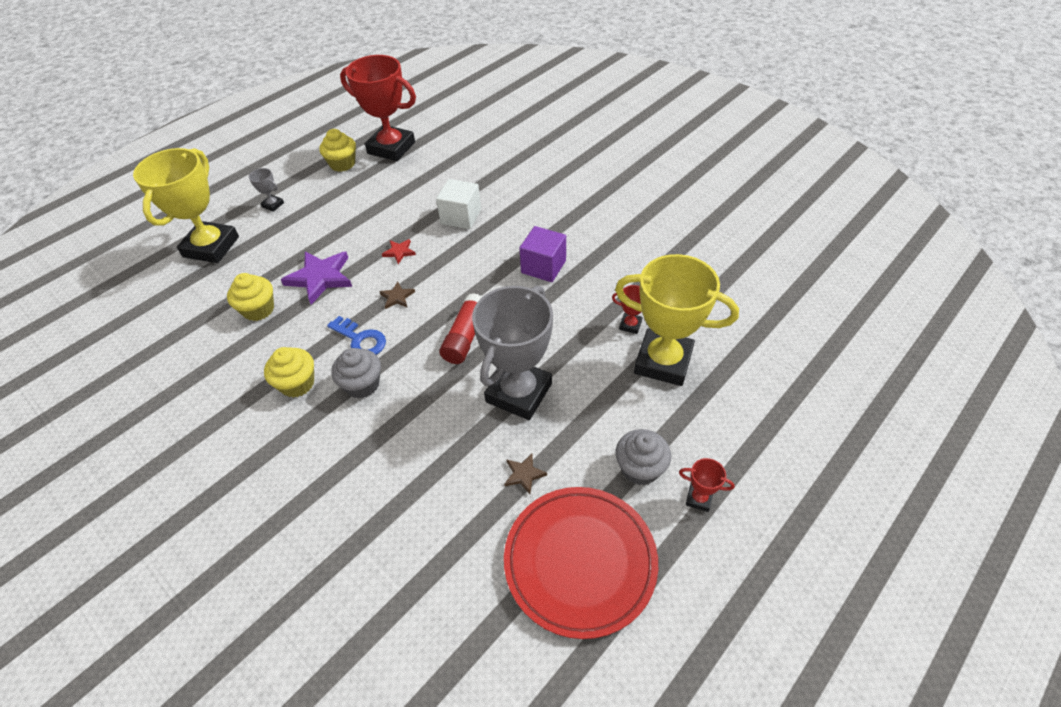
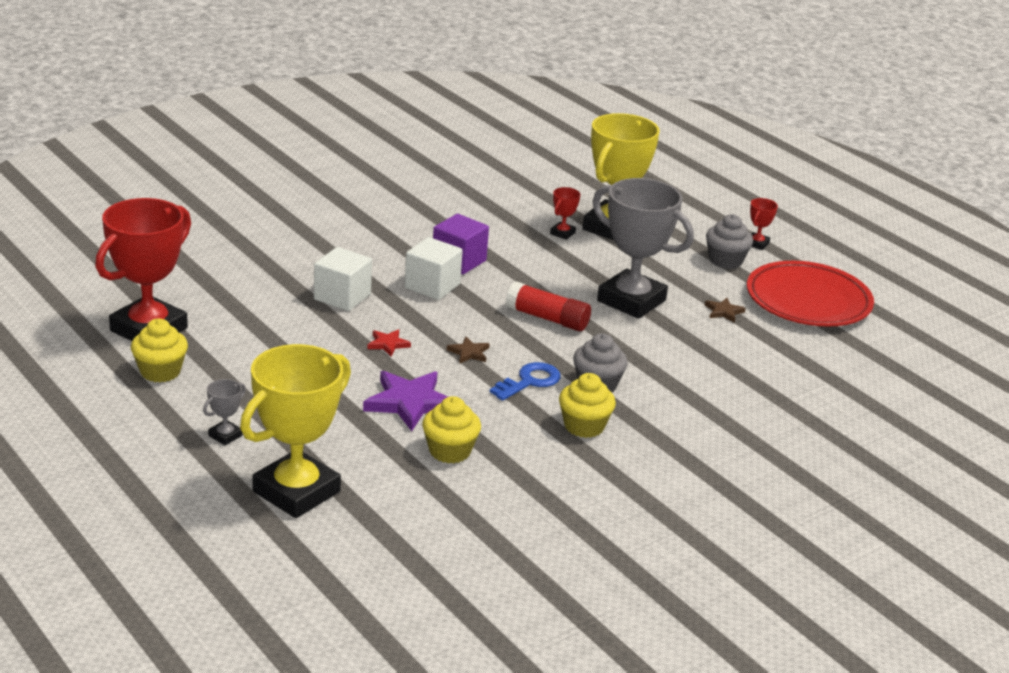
camera: 85 degrees left, 20 degrees down
(211, 247) = (296, 492): yellow trophy -> yellow trophy turned 75 degrees counterclockwise
(495, 259) = (432, 286): none -> white cube

